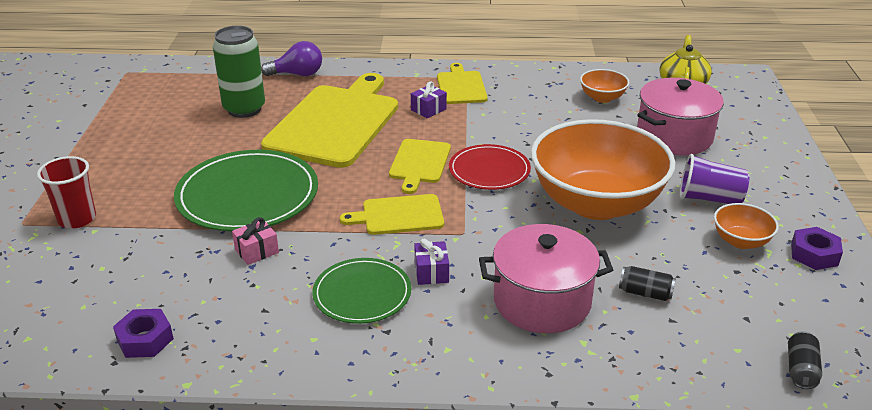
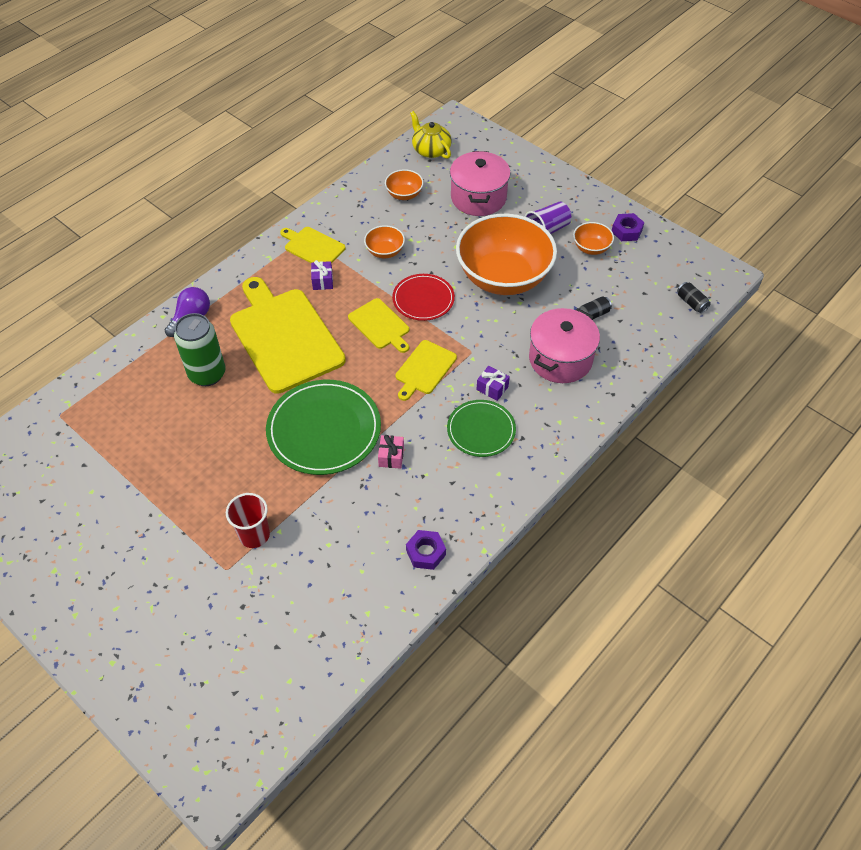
camera: 50 degrees left, 20 degrees up
(515, 122) = (385, 251): none -> orange bowl

